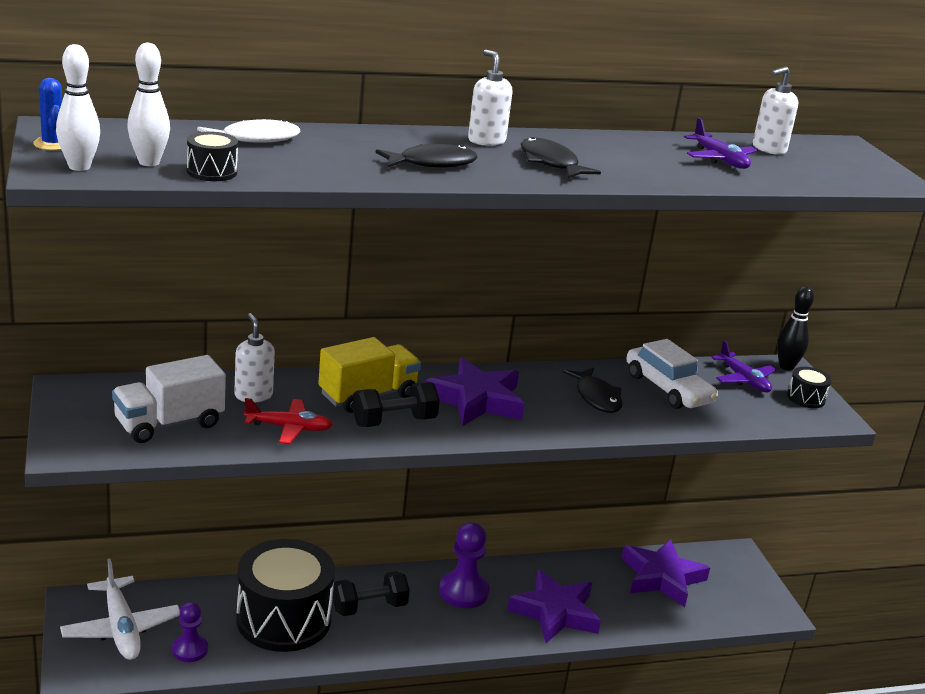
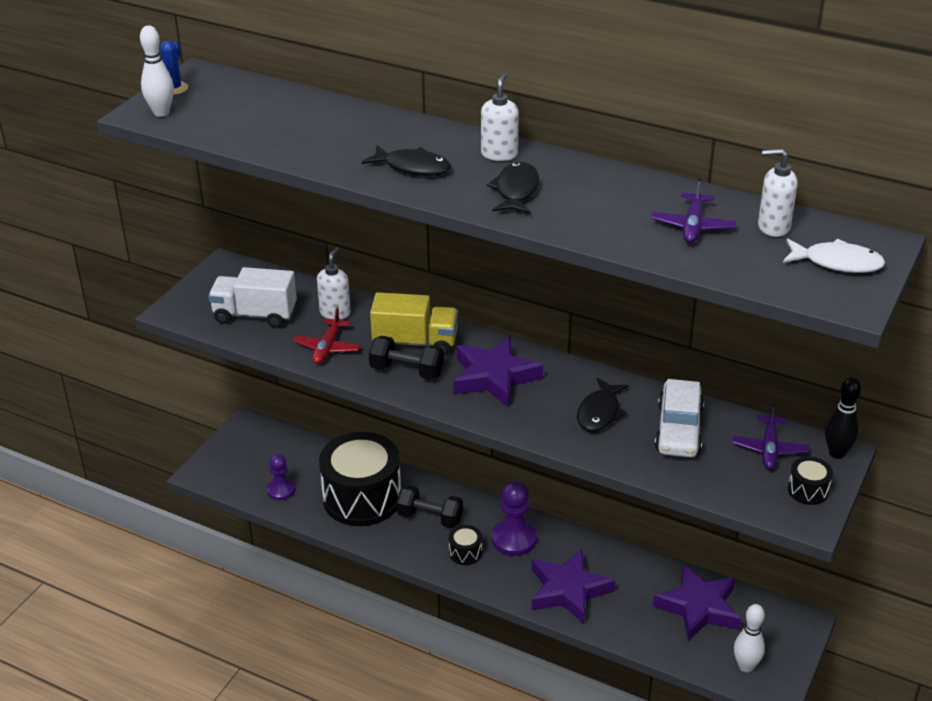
camera: 45 degrees right, 10 degrees up
(121, 629) = (255, 455): white plane -> none
(149, 162) = (210, 119): white bowling pin -> white bowling pin (745, 666)
(212, 172) = (238, 137): black drum -> black drum (465, 552)
(255, 139) = (315, 112): white fish -> white fish (837, 263)
(289, 428) = (327, 348): red plane -> red plane turned 60 degrees clockwise

